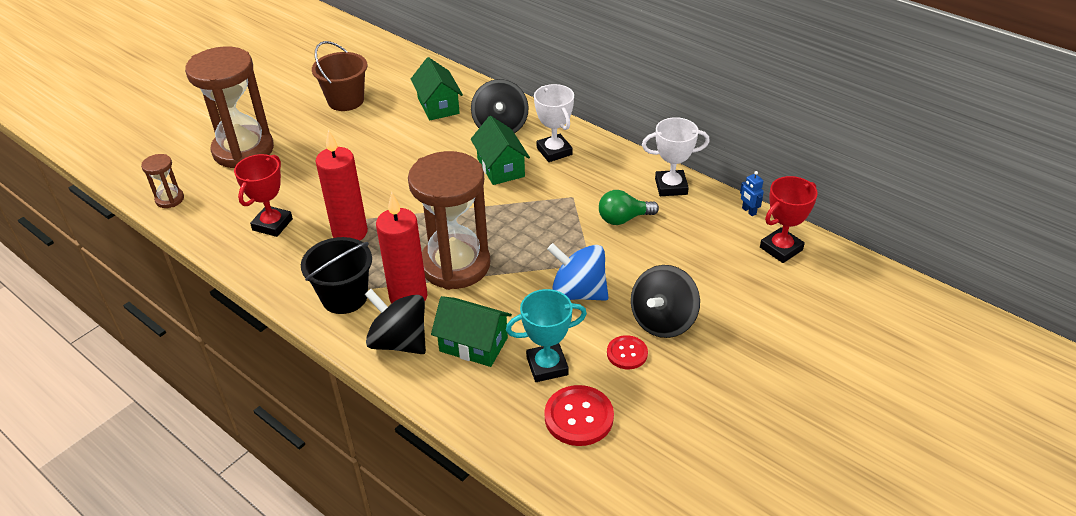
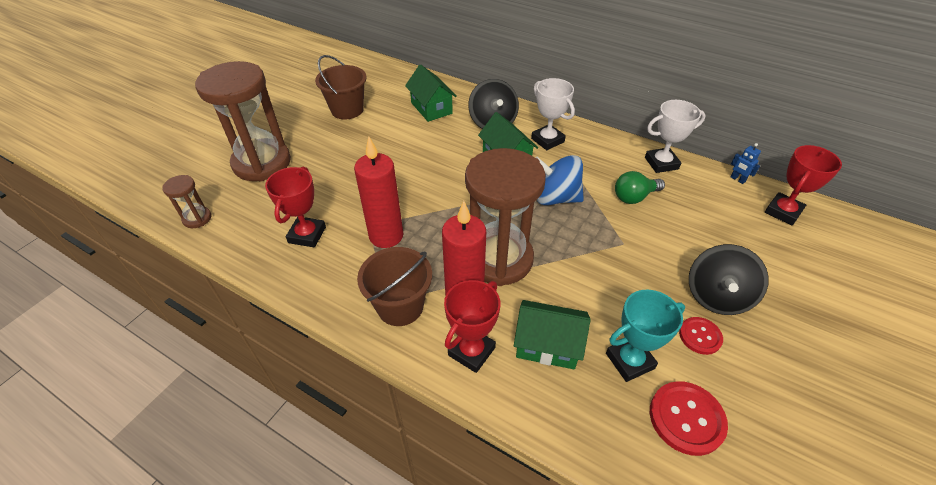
camera: 10 degrees left, 5 degrees up
(344, 297) = (400, 306): black bucket -> brown bucket
(399, 342) = (471, 351): black spinning top -> red trophy
(578, 292) = (625, 275): blue spinning top -> blue spinning top (556, 198)

